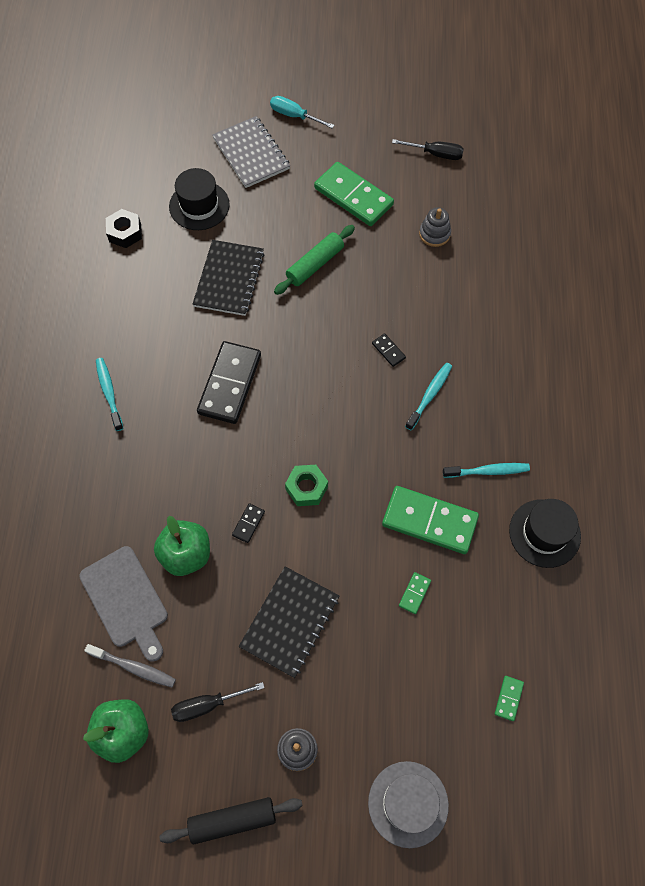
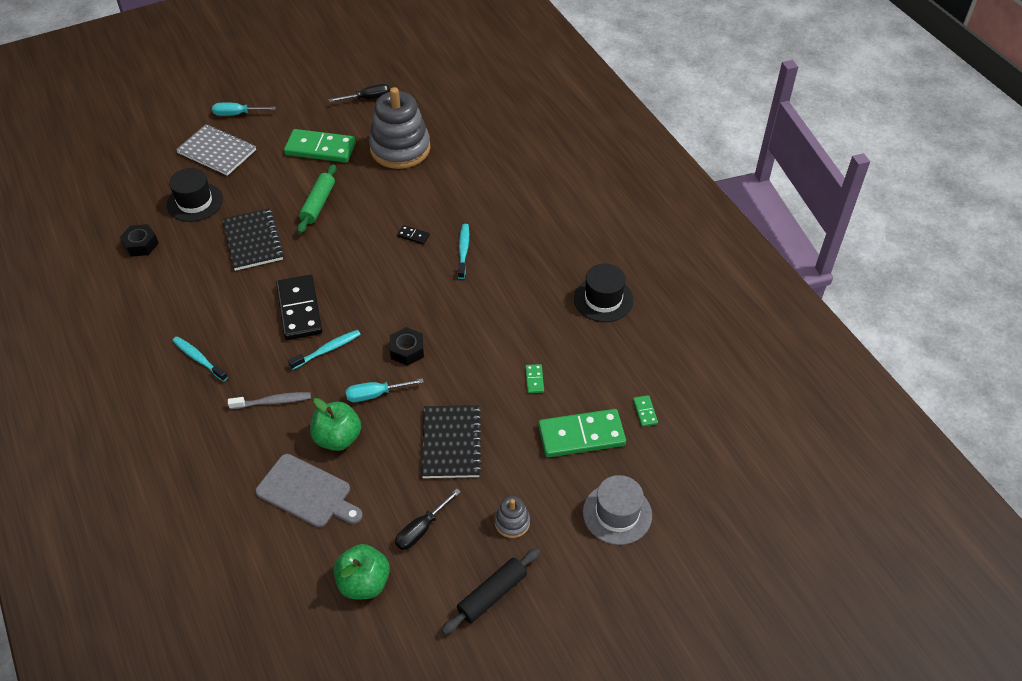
camera: 30 degrees left, 15 degrees down
(134, 667) = (344, 534): grey toothbrush -> grey toothbrush (273, 402)
(248, 523) = (375, 394): black domino -> turquoise screwdriver
(306, 488) = (407, 350): green nut -> black nut
(429, 521) = (515, 329): green domino -> green domino (581, 435)
(434, 234) = (400, 148): grey stacking toy -> grey stacking toy, size x2.25
(488, 471) = (538, 279): turquoise toothbrush -> turquoise toothbrush (327, 350)

